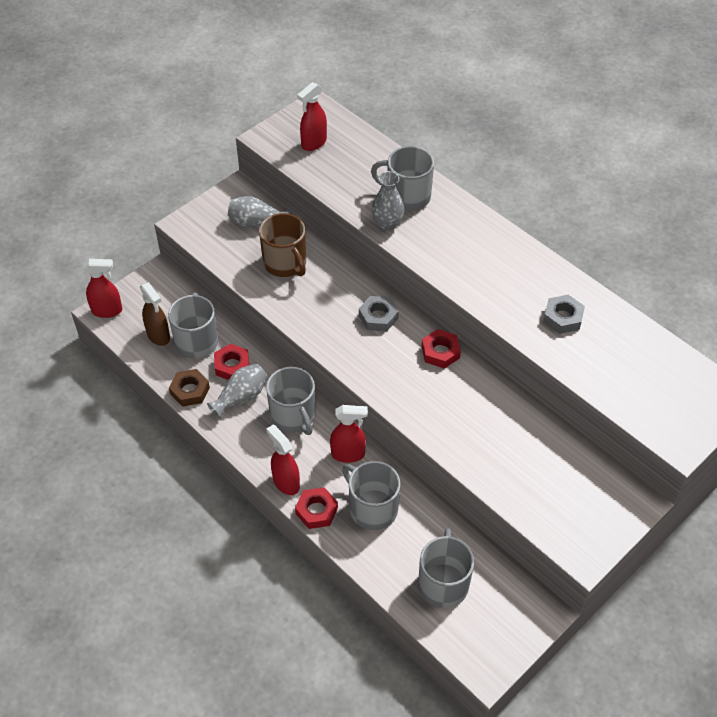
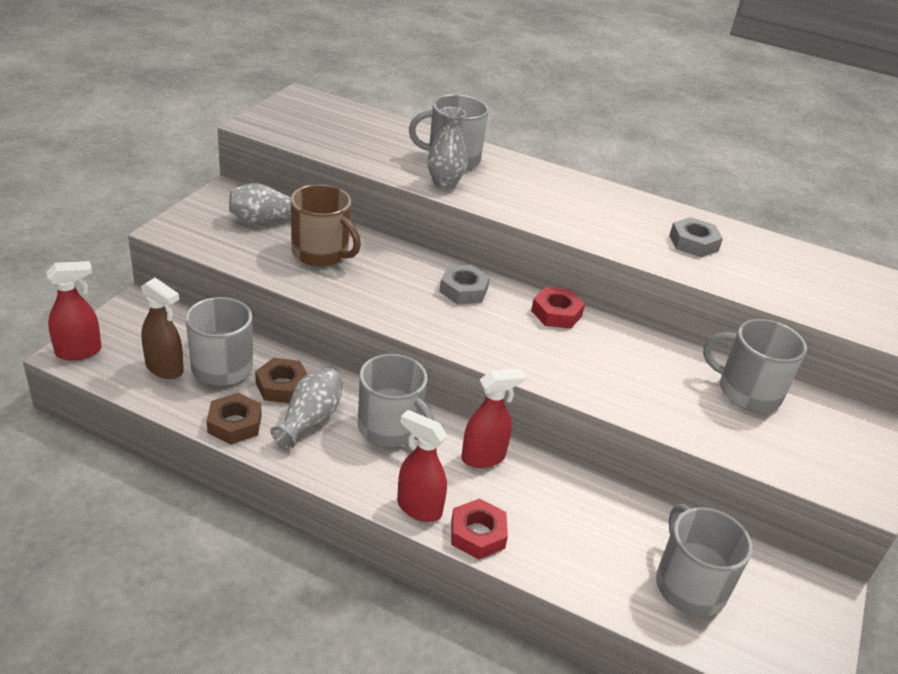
camera: 25 degrees left, 15 degrees down
(232, 365) = (282, 386): red nut -> brown nut
(313, 143) = (317, 124): red spray bottle -> none
(372, 508) = (548, 514): grey mug -> grey mug (747, 391)

